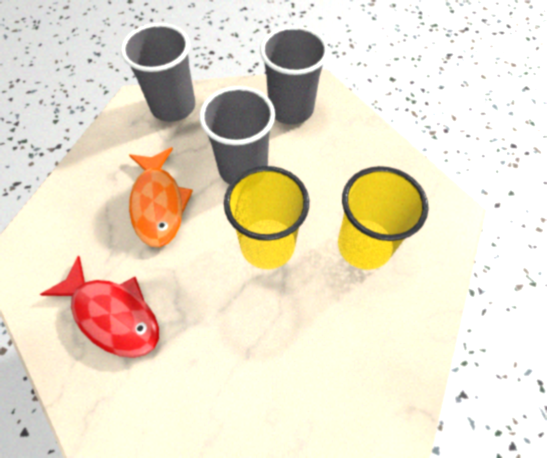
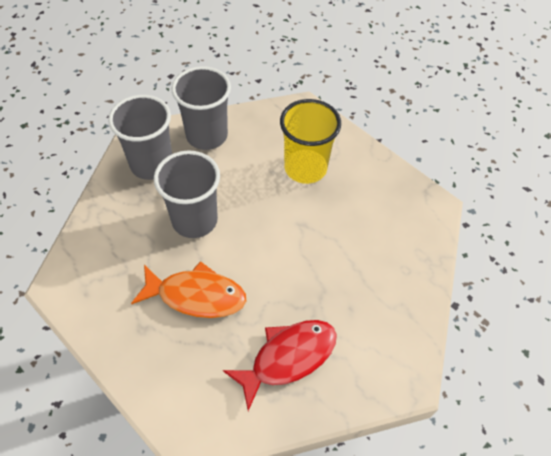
camera: 70 degrees left, 5 degrees down
(173, 106) = (88, 253): grey cup -> grey cup (207, 135)
(267, 245) = (276, 228): yellow cup -> none

